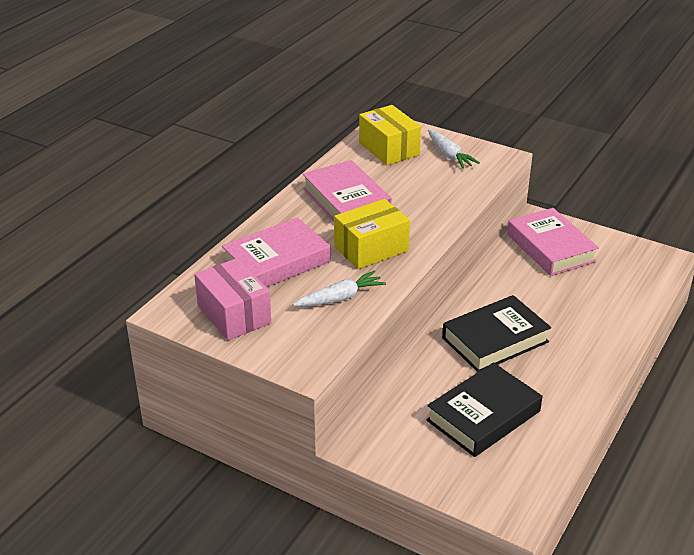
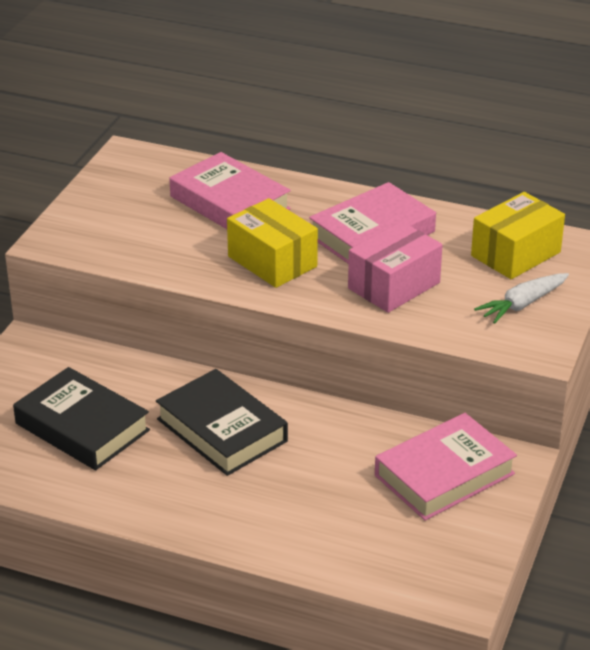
camera: 80 degrees right, 0 degrees up
(234, 314) = (130, 190): pink box -> pink box (394, 285)
(340, 298) = (171, 250): white carrot -> none

